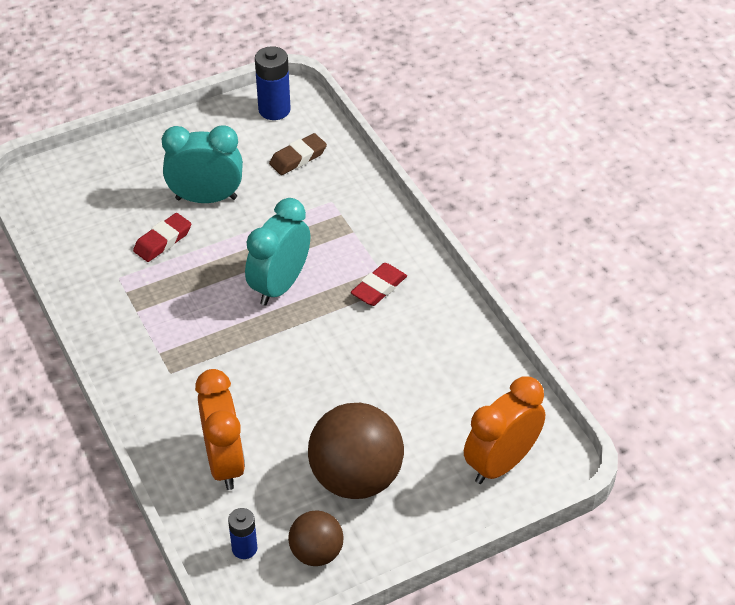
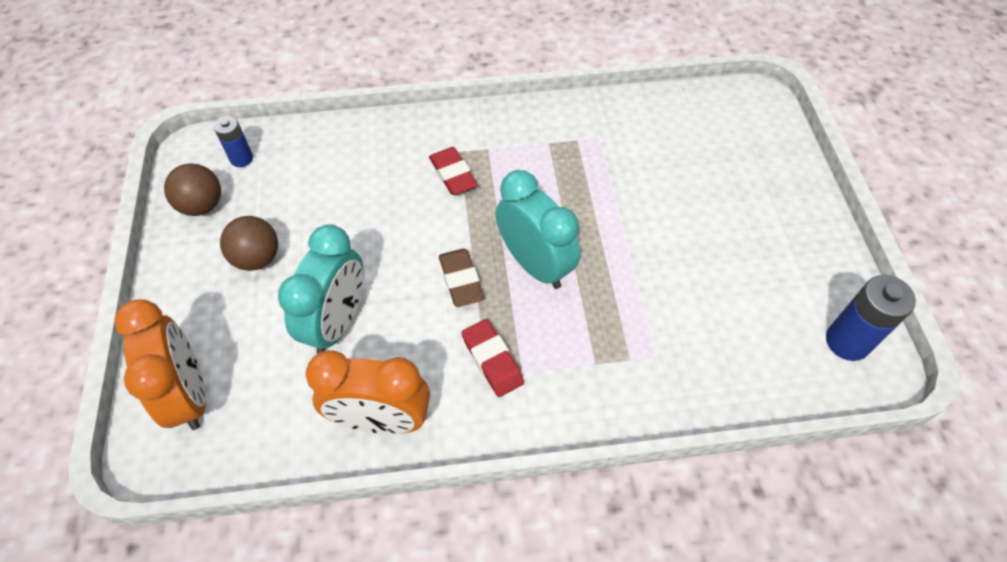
camera: 110 degrees right, 10 degrees up
(163, 241) = (638, 181): red eraser -> red eraser (453, 174)
(206, 198) = (694, 232): turquoise clock -> turquoise clock (337, 322)
(224, 462) = (336, 166): orange clock -> orange clock (381, 420)
(298, 158) = (745, 342): brown eraser -> brown eraser (461, 280)
(356, 478) = (257, 258): brown ball -> brown ball, size x0.56

